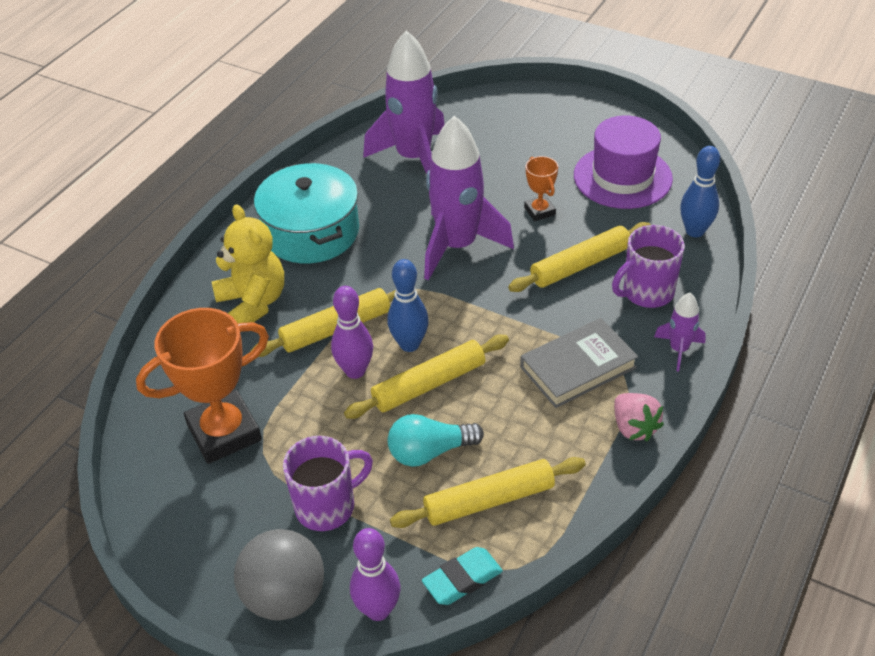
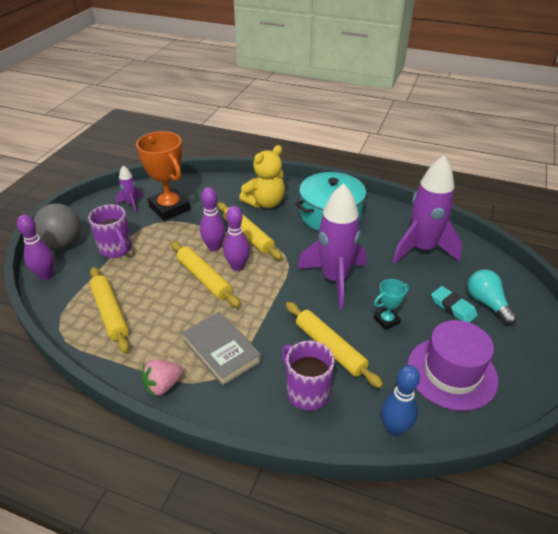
camera: 80 degrees right, 5 degrees down
(409, 344) = (237, 266): blue bowling pin -> purple bowling pin
(430, 452) = (150, 284): turquoise light bulb -> turquoise light bulb (487, 303)
(462, 579) = (56, 306): turquoise eraser -> turquoise eraser (453, 307)
(539, 211) = (386, 320): orange trophy -> turquoise trophy
(678, 349) = (243, 414): purple rocket -> purple rocket (131, 204)

